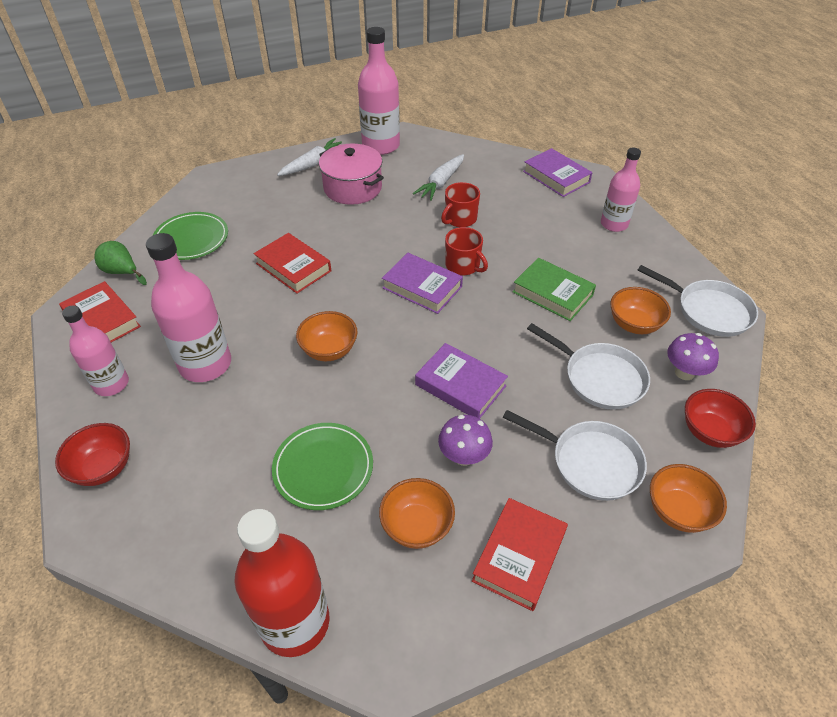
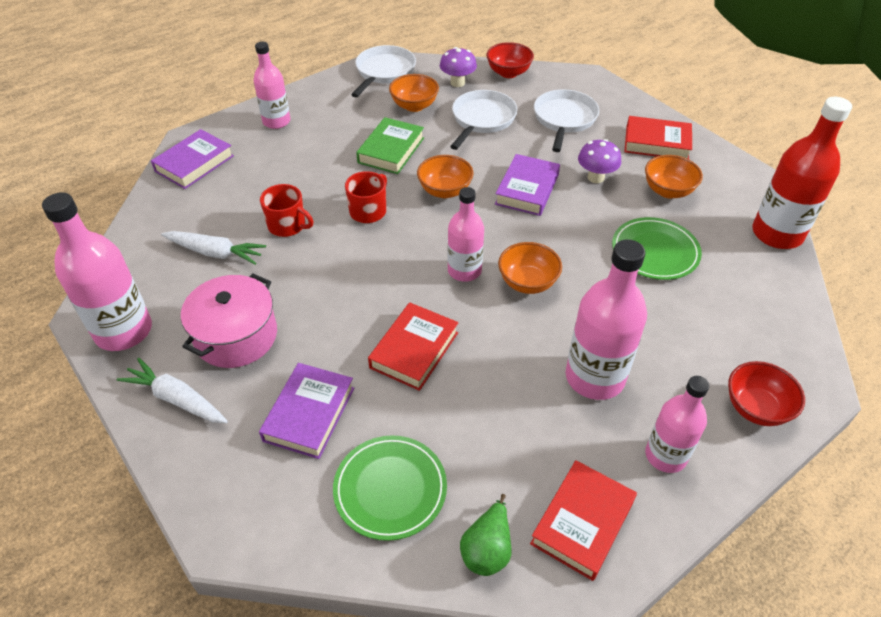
camera: 105 degrees left, 0 degrees up
(363, 311) = (464, 271): none -> pink bottle
(422, 287) = (412, 234): purple book -> purple book (309, 414)
(678, 511) = (580, 84): orange bowl -> orange bowl (445, 191)

